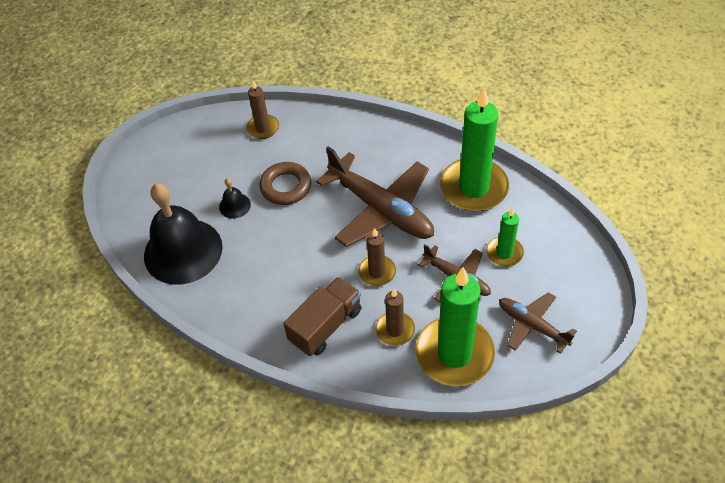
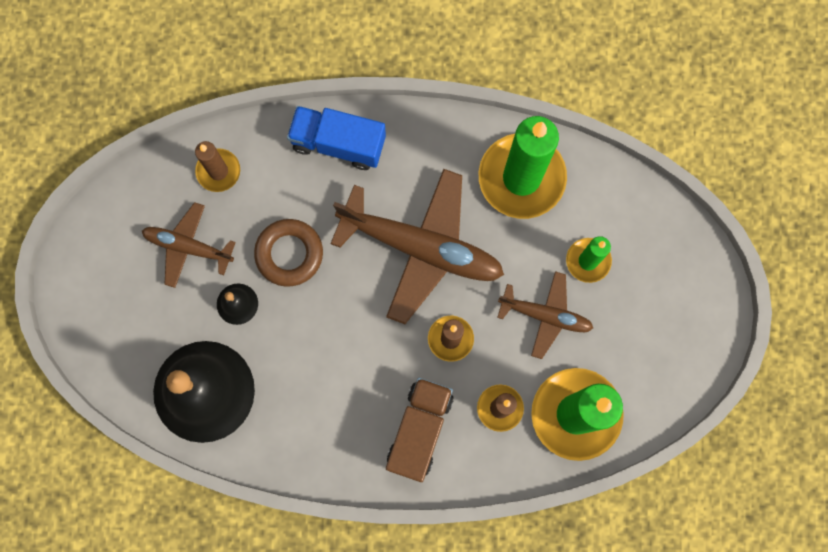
camera: 25 degrees left, 25 degrees up
(351, 134) = (338, 143): none -> blue truck
(532, 325) = (648, 348): brown plane -> brown plane (188, 247)

